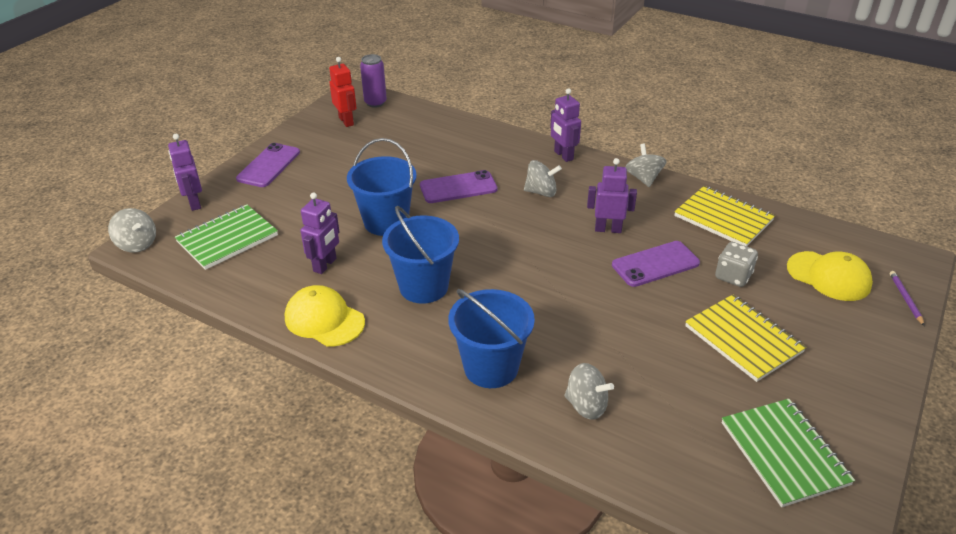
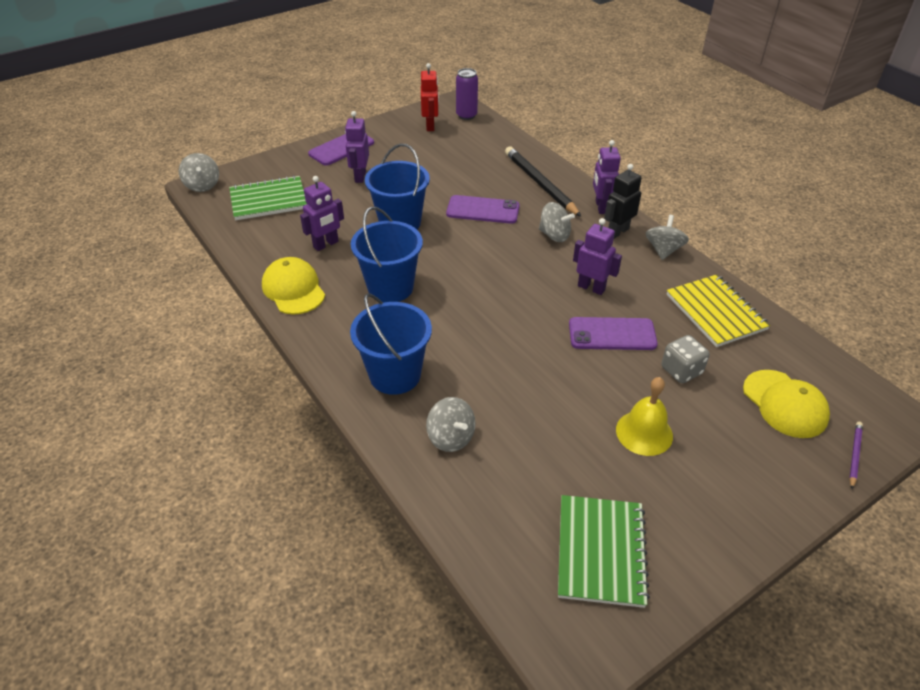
camera: 25 degrees right, 5 degrees up
(194, 203) = (264, 164): purple robot -> purple robot (360, 176)
(493, 149) = (540, 184): none -> black pencil
(593, 173) = (617, 231): none -> black robot
(743, 339) = (644, 433): yellow notebook -> yellow bell

